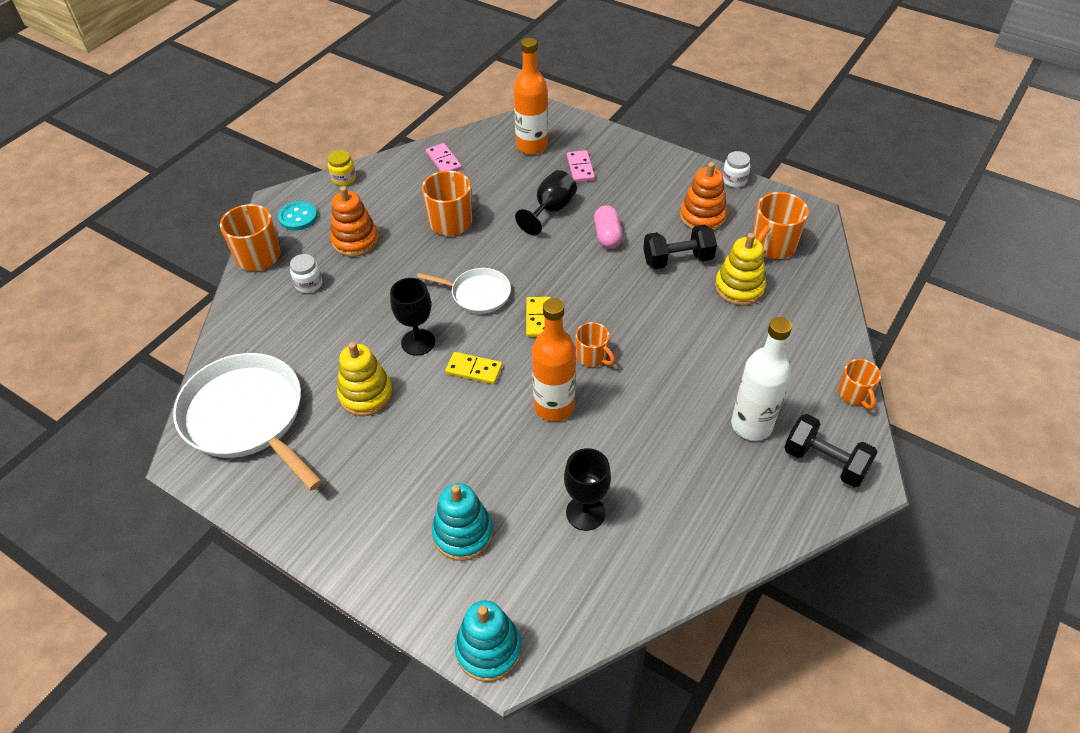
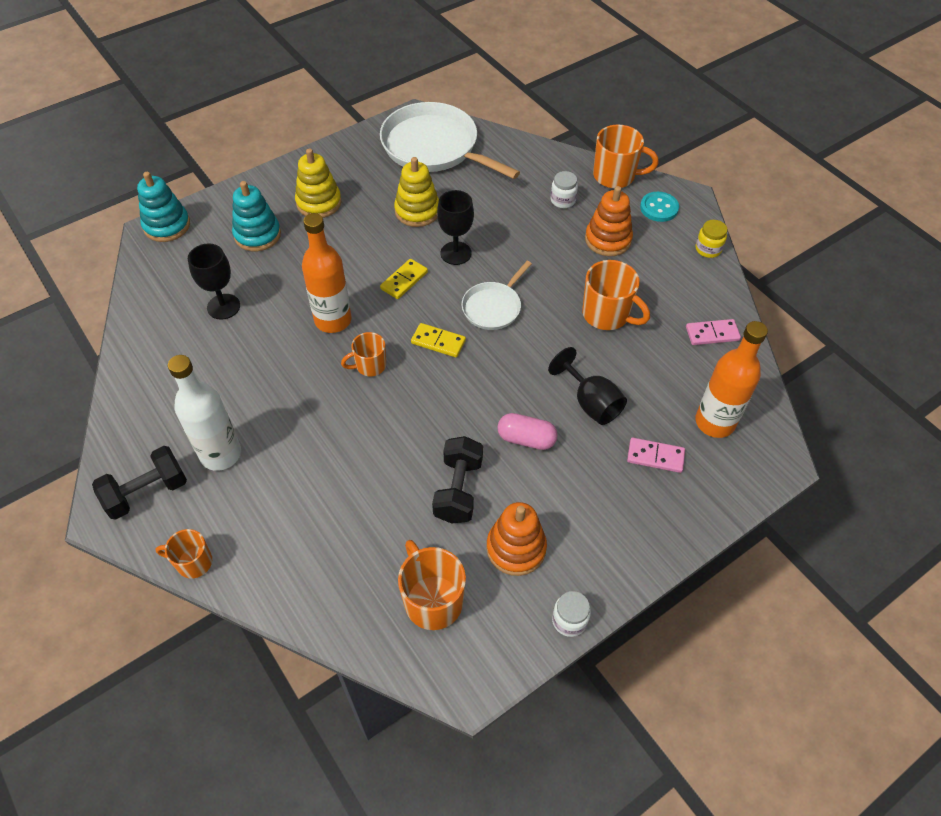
camera: 110 degrees right, 5 degrees up
(247, 417) = (434, 147): white pan -> white pan turned 120 degrees counterclockwise
(739, 288) = (387, 530): yellow stacking toy -> yellow stacking toy (319, 203)

